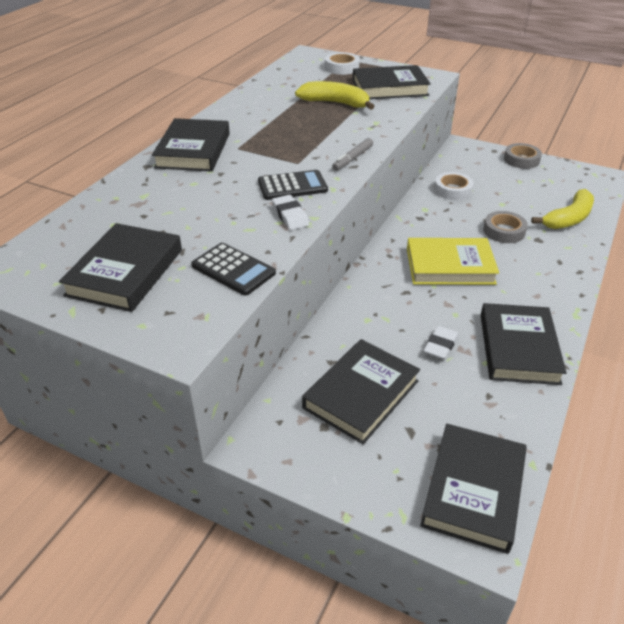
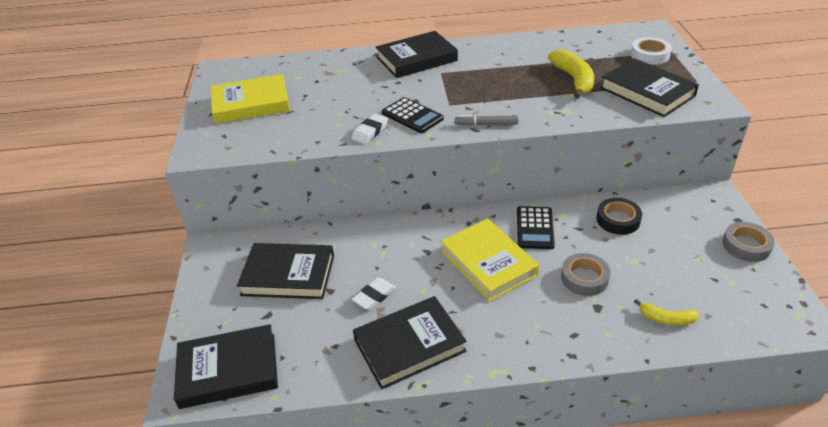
camera: 60 degrees right, 0 degrees up
(125, 272) = (251, 104): black book -> yellow book
(233, 269) = (285, 138): black calculator -> black calculator (534, 228)
(440, 345) = (374, 296): white eraser -> white eraser turned 45 degrees counterclockwise
(452, 190) = (618, 220): white tape -> black tape
(569, 218) = (666, 319): yellow banana -> yellow banana, size x0.57

